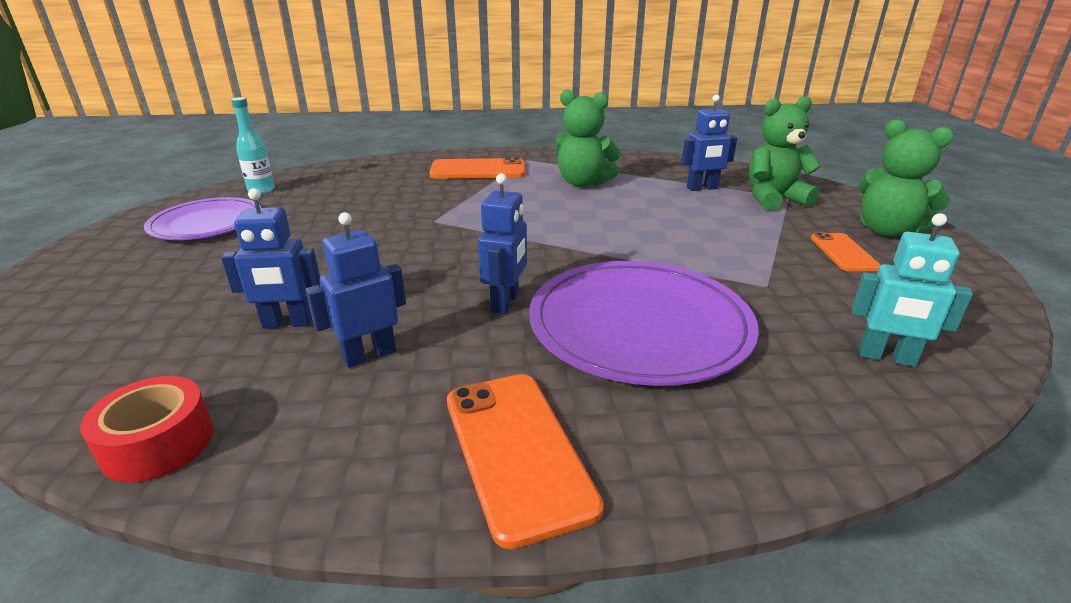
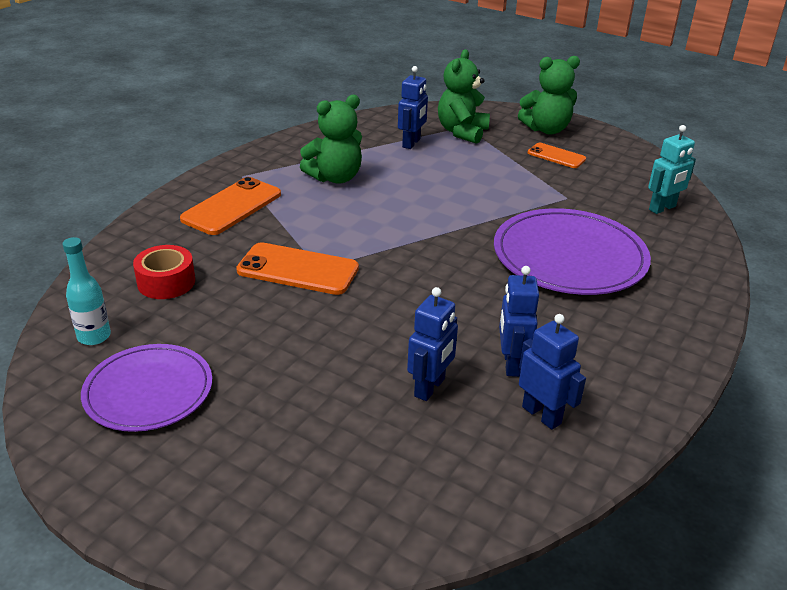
camera: 55 degrees left, 5 degrees up
(158, 443) = (543, 475): red tape -> red tape (166, 282)
(505, 302) = (495, 289): blue robot -> blue robot (542, 415)
(516, 451) = (651, 345): orange phone -> orange phone (298, 270)

